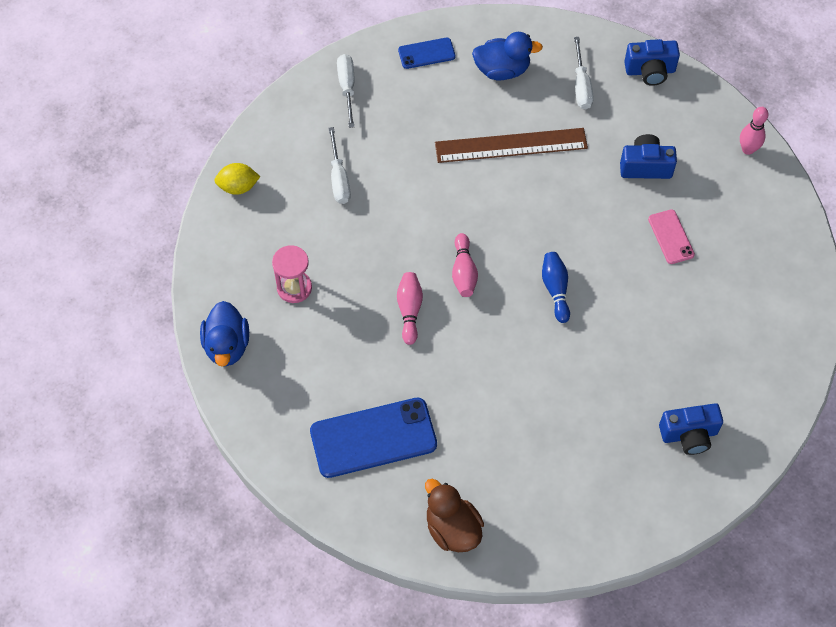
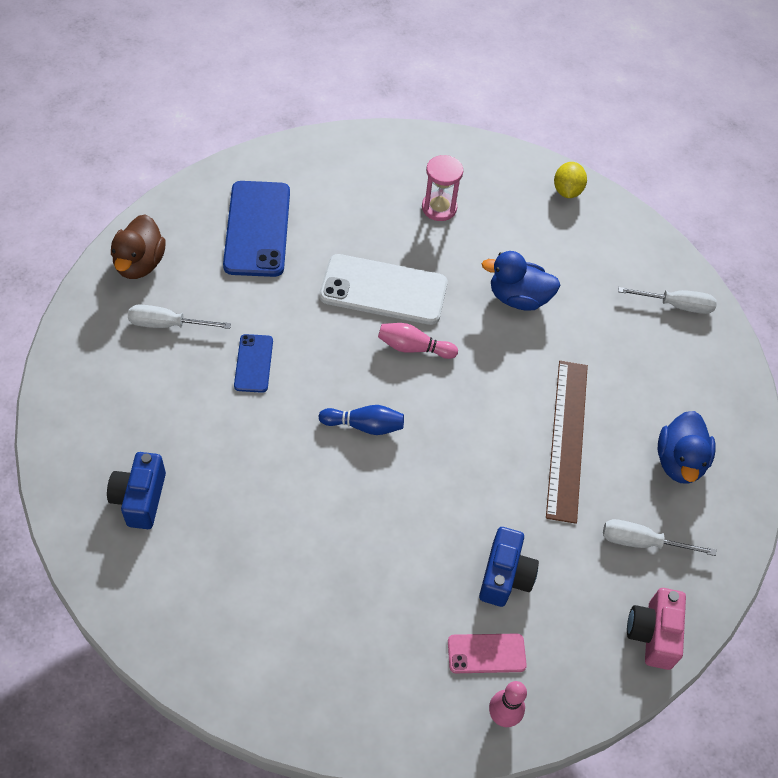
camera: 100 degrees right, 5 degrees down
(227, 346) = (393, 148): blue duck -> blue duck (518, 298)
(339, 178) = (558, 271): white screwdriver -> white screwdriver (167, 324)
(409, 310) = (383, 290): pink bowling pin -> white phone
(426, 53) = (714, 391): blue phone -> blue phone (253, 363)
(452, 528) = (140, 264): brown duck -> brown duck turned 120 degrees clockwise
(650, 71) = (652, 634): blue camera -> pink camera
(671, 237) = (396, 570): pink phone -> pink phone (486, 653)

